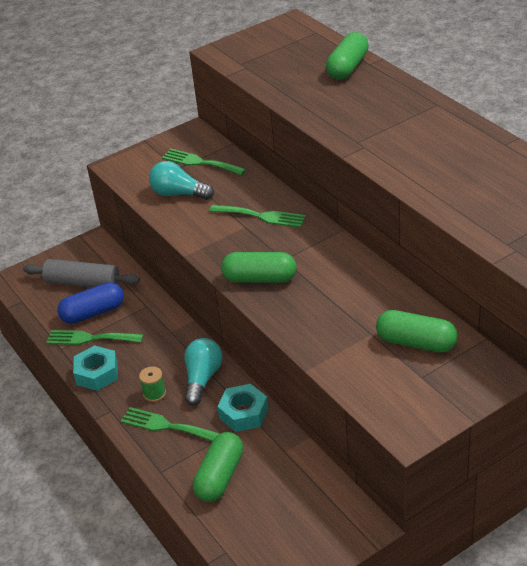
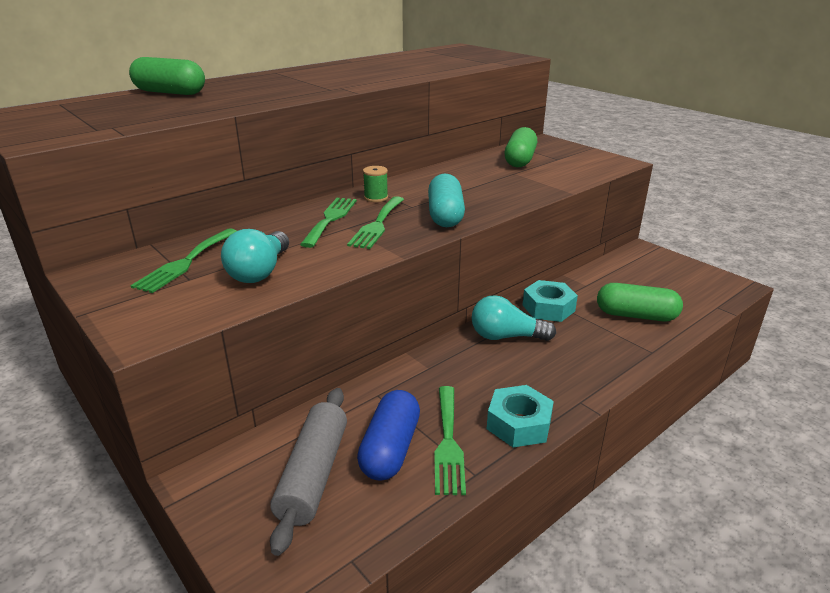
camera: 100 degrees left, 10 degrees down
(93, 313) = (390, 449): blue capsule -> blue capsule turned 45 degrees clockwise
(154, 393) = (540, 369): green spool -> green spool (376, 197)
(167, 426) = (586, 354): green fork -> green fork (377, 224)
(260, 278) = (445, 215): green capsule -> turquoise capsule

